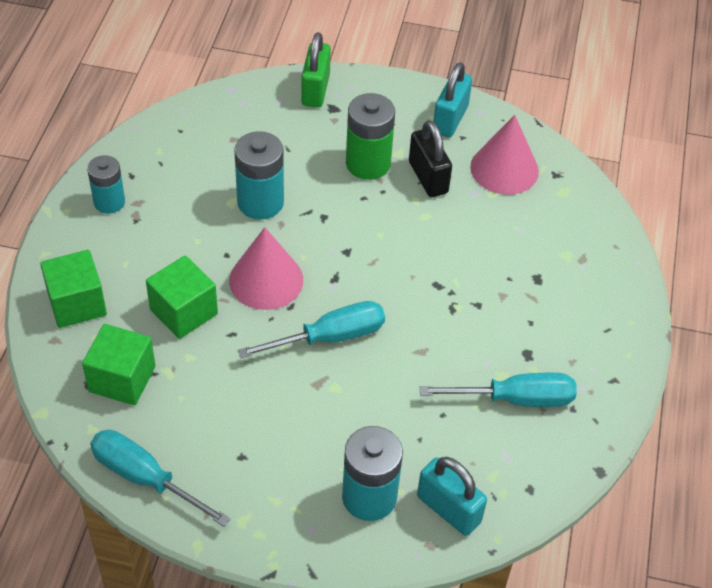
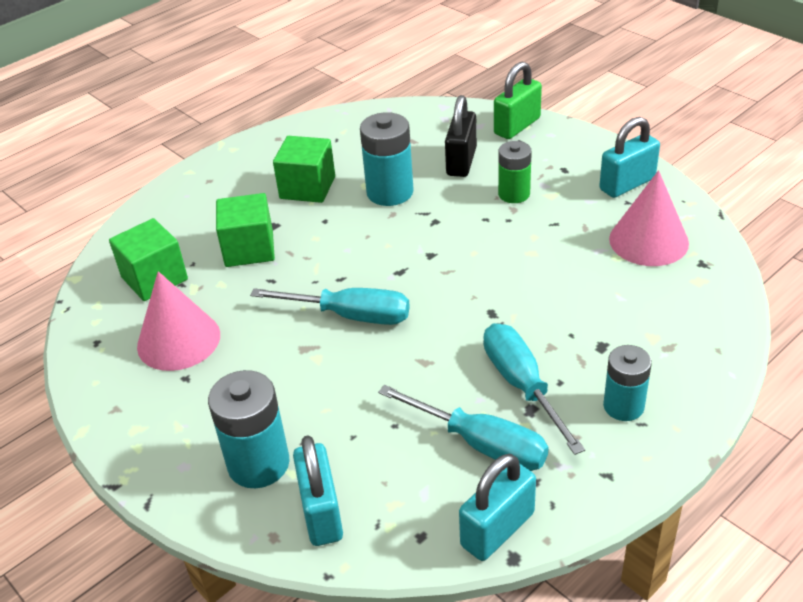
camera: 40 degrees right, 10 degrees down
(77, 303) = (176, 213): green cube -> green cube (307, 187)
(109, 202) = (270, 153): turquoise battery -> turquoise battery (623, 406)
(145, 478) = (96, 359): turquoise screwdriver -> turquoise screwdriver (522, 385)
(266, 280) = (338, 250): pink cone -> pink cone (178, 340)
(368, 163) = (514, 194): green battery -> green battery, size x0.67
(428, 177) = (562, 223): black padlock -> black padlock (461, 161)
(575, 457) = (497, 529): none -> turquoise padlock

